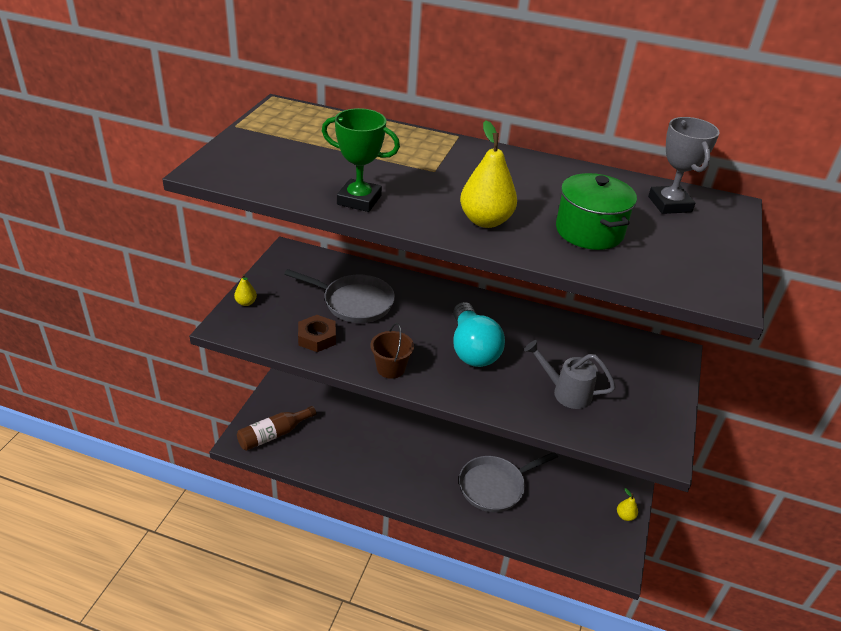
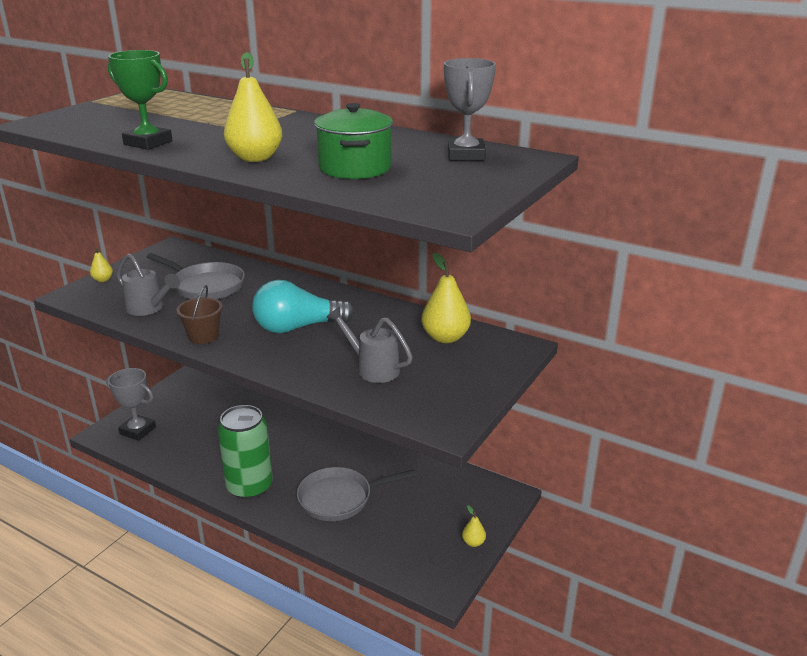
camera: 15 degrees right, 10 degrees down
(273, 434) = (138, 430): brown bottle -> grey trophy
(317, 337) = (149, 309): brown nut -> grey watering can
(409, 484) = (249, 487): none -> green can
(472, 349) = (298, 327): turquoise light bulb -> turquoise light bulb turned 75 degrees clockwise
(608, 349) = (445, 337): none -> yellow pear

